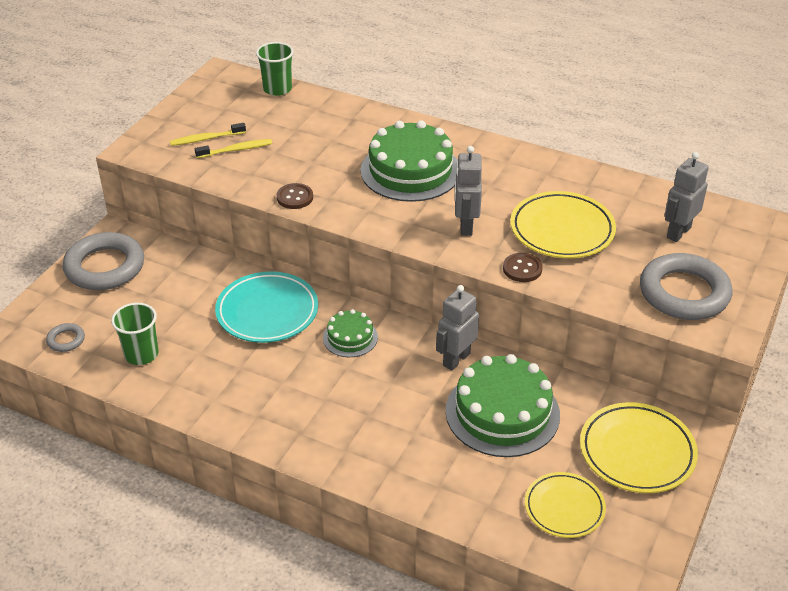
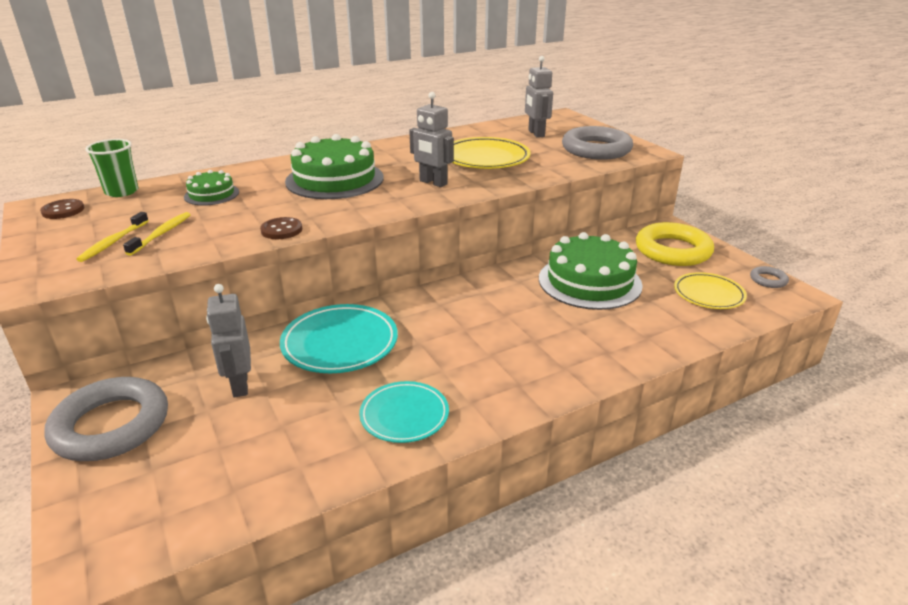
camera: 55 degrees left, 10 degrees down
(66, 340) = (180, 507): grey ring -> grey ring (768, 280)
(141, 354) = (289, 450): green cup -> none
(215, 389) = (404, 415): none -> turquoise plate
(350, 337) = (430, 314): green cake -> green cake (211, 194)
(456, 359) = (512, 278): grey robot -> grey robot (239, 385)
(522, 269) = (509, 181): brown button -> brown button (63, 210)
(637, 452) = (672, 250): yellow plate -> yellow ring

